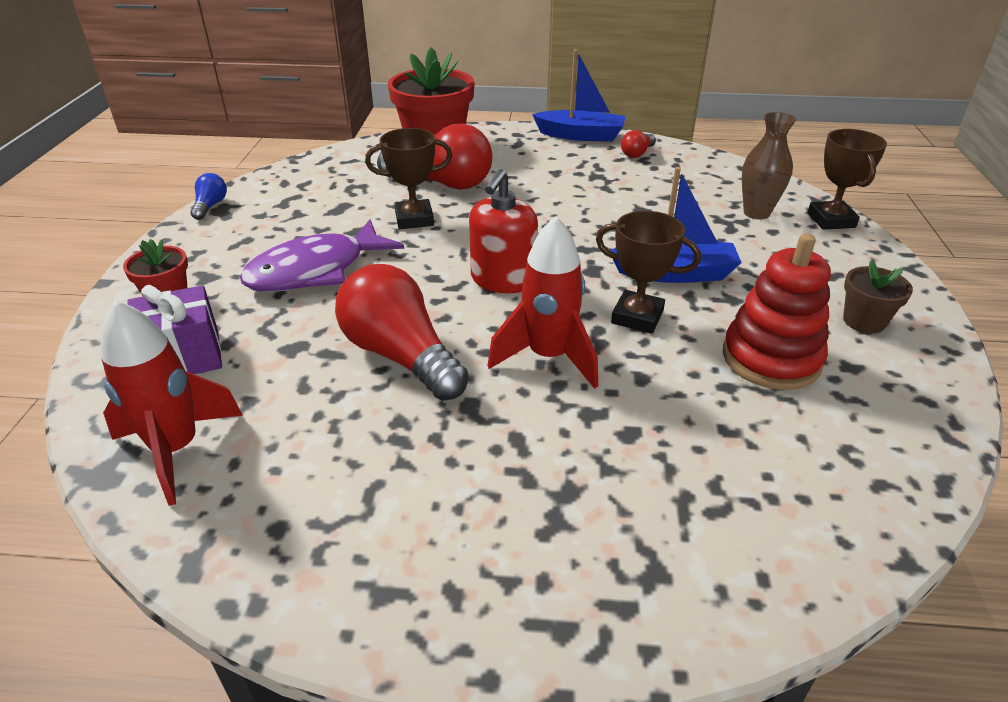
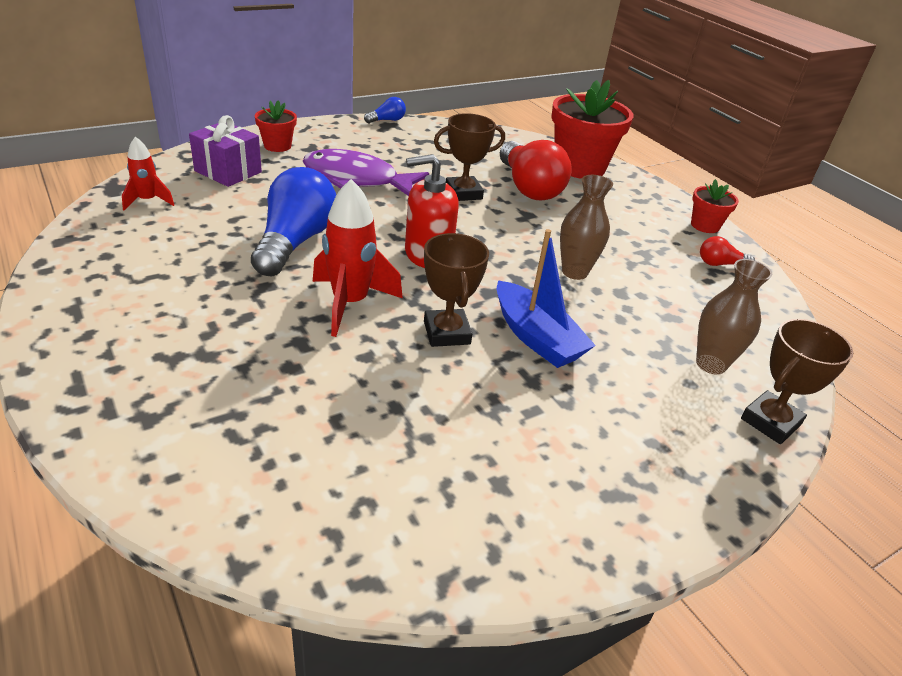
camera: 50 degrees right, 0 degrees up
(177, 450) = (148, 201): red rocket -> red rocket, size x0.58
(401, 356) = (295, 242): red light bulb -> blue light bulb
(414, 219) = (463, 193): brown trophy -> brown trophy turned 60 degrees counterclockwise
(580, 135) = (705, 225): blue boat -> red flower pot
(596, 217) = (574, 272): none -> brown vase
(771, 358) = (461, 425): red stacking toy -> none
(864, 321) = (591, 481): brown flower pot -> none

